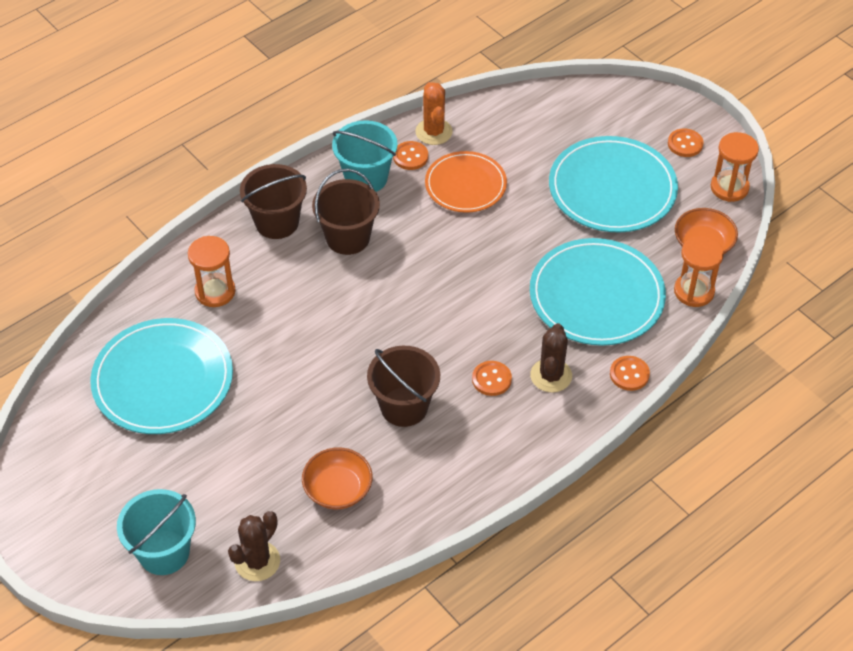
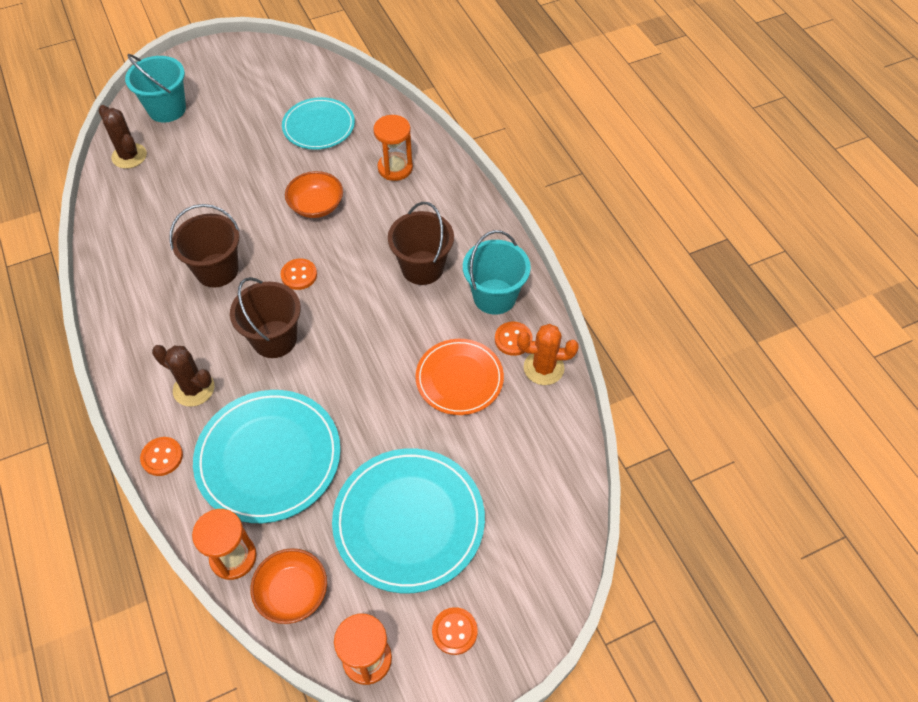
camera: 105 degrees right, 5 degrees up
(163, 380) = (319, 126): turquoise plate -> turquoise plate, size x0.64
(277, 222) = (459, 220): brown bucket -> brown bucket (274, 339)
(338, 489) = (162, 212): orange bowl -> orange bowl (316, 205)
(491, 379) = (213, 340): orange button -> orange button (299, 275)

